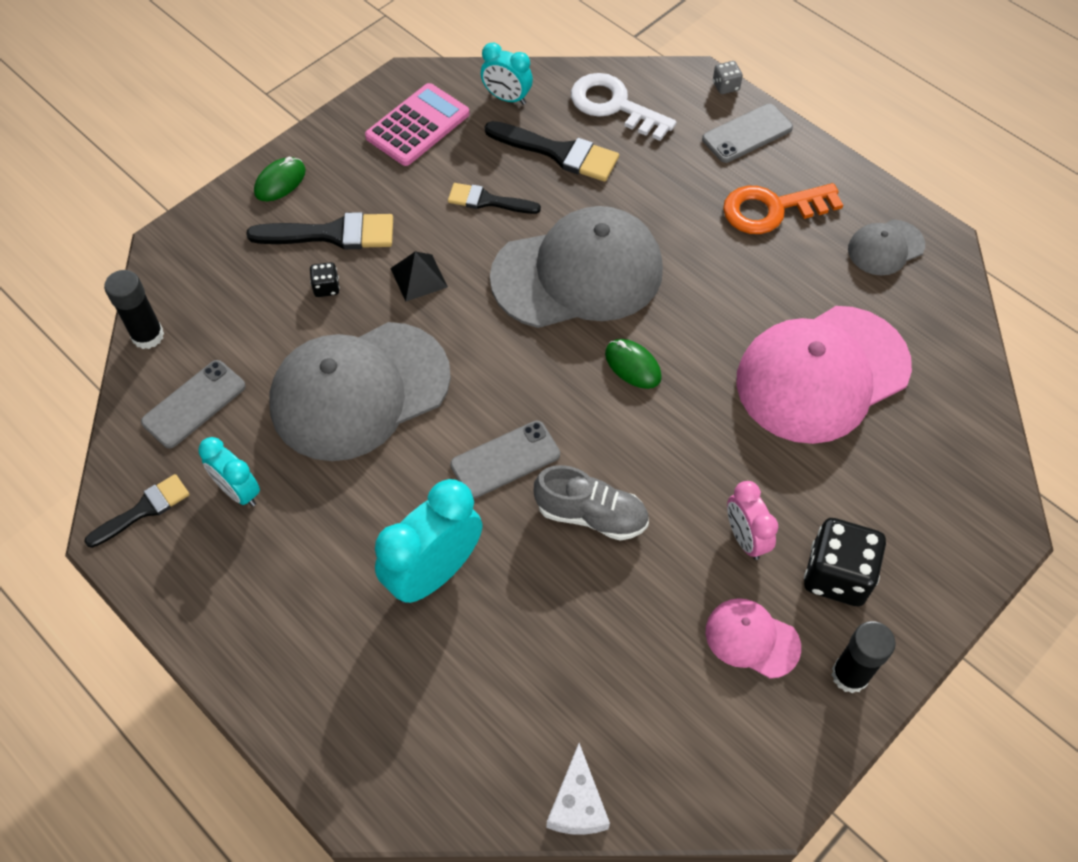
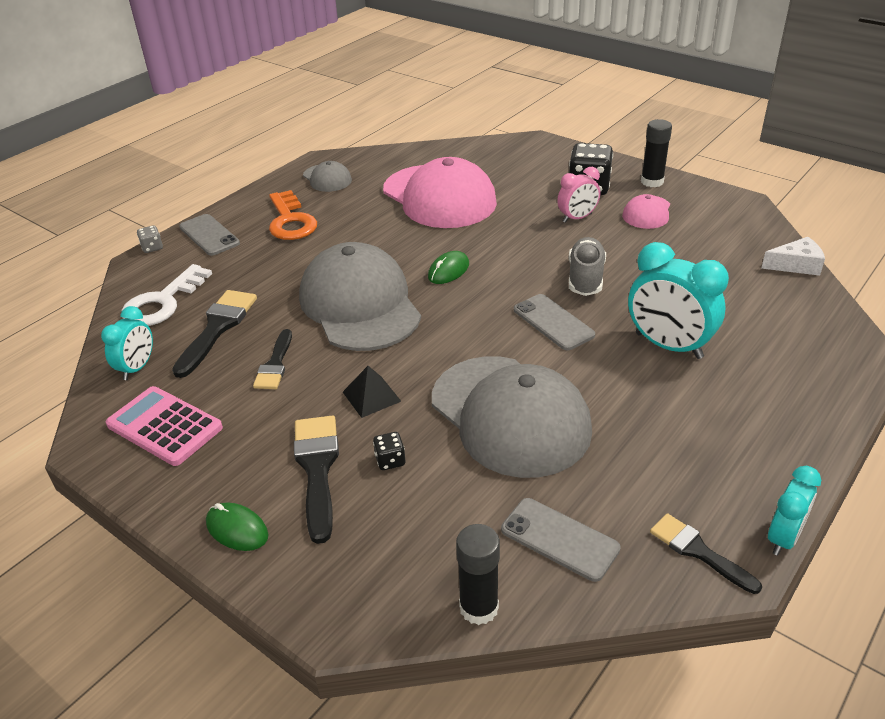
camera: 95 degrees left, 20 degrees down
(238, 491) = (646, 480): turquoise clock -> turquoise clock (783, 537)

